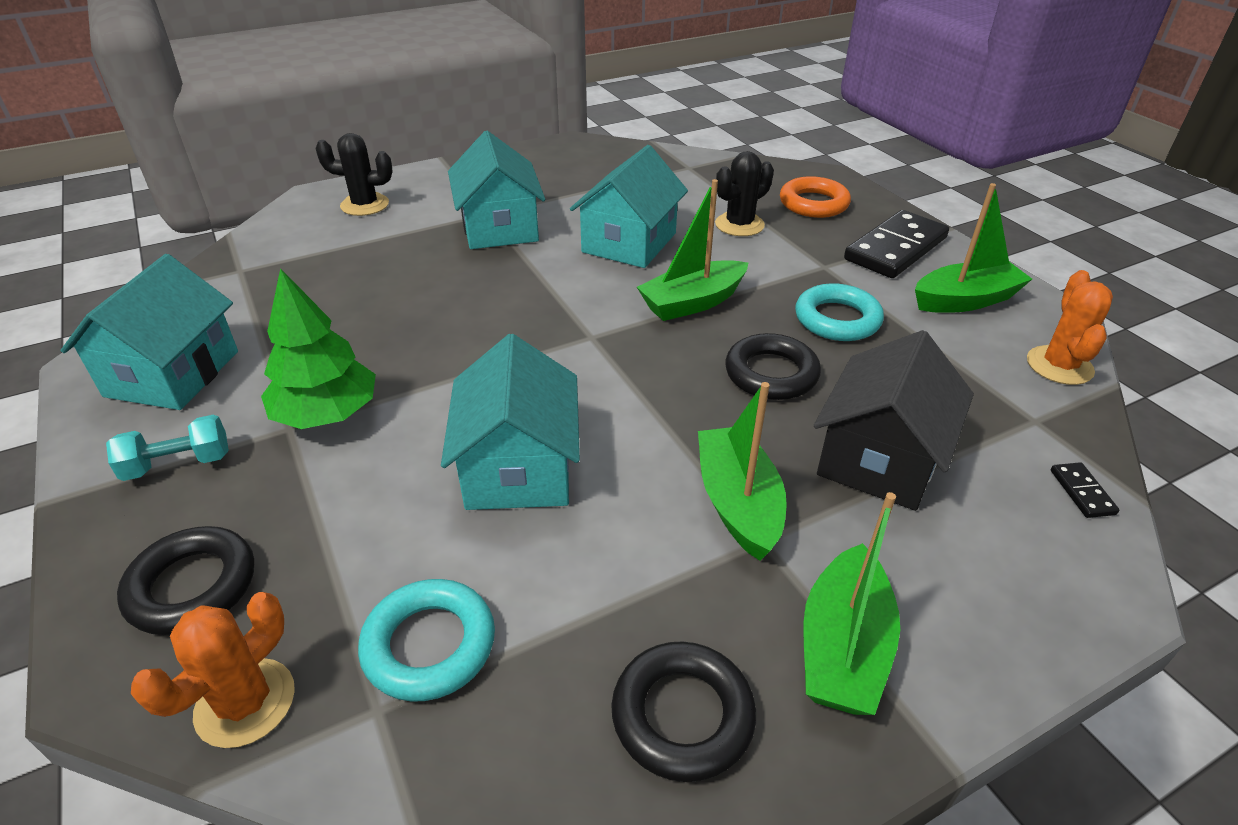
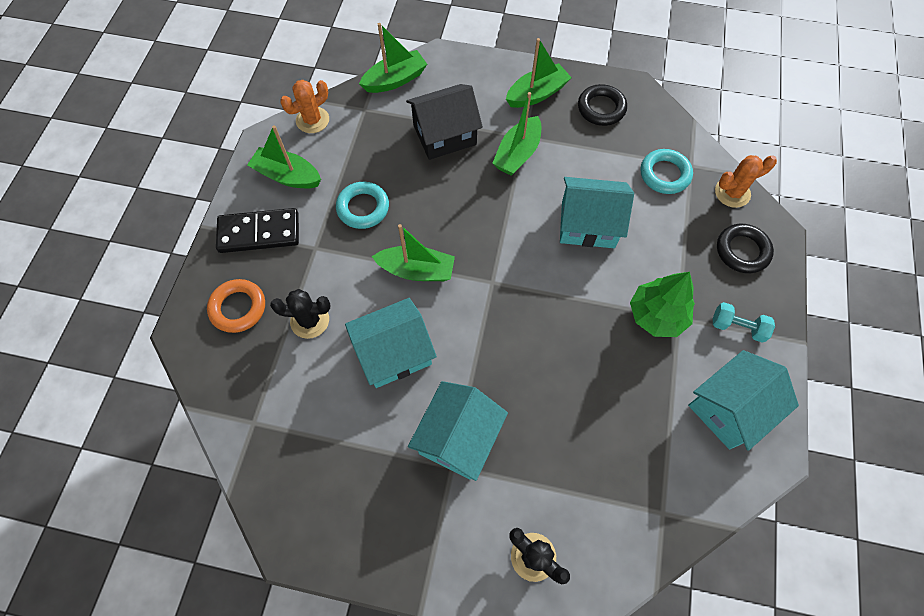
camera: 140 degrees left, 25 degrees up
(518, 467) = (588, 224): turquoise house -> turquoise house turned 60 degrees clockwise
(771, 374) = (434, 199): black ring -> none
(1082, 492) = (395, 80): black domino -> green boat

